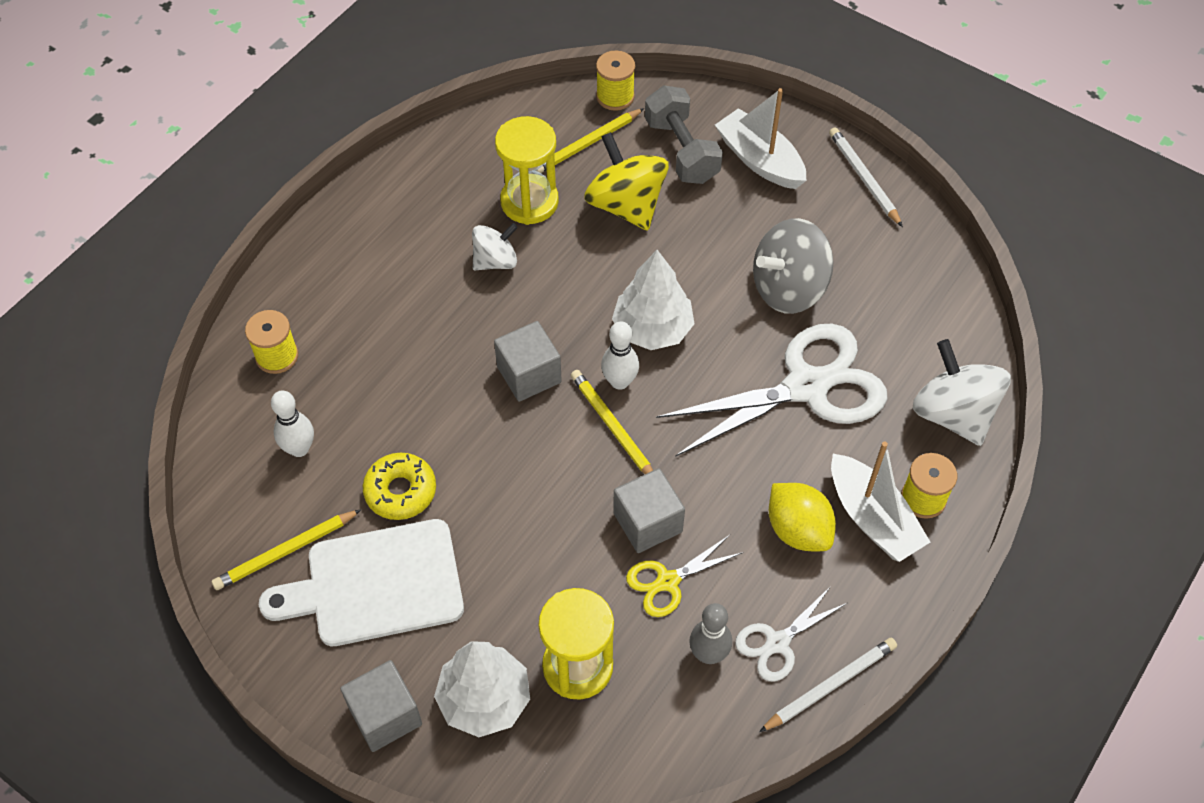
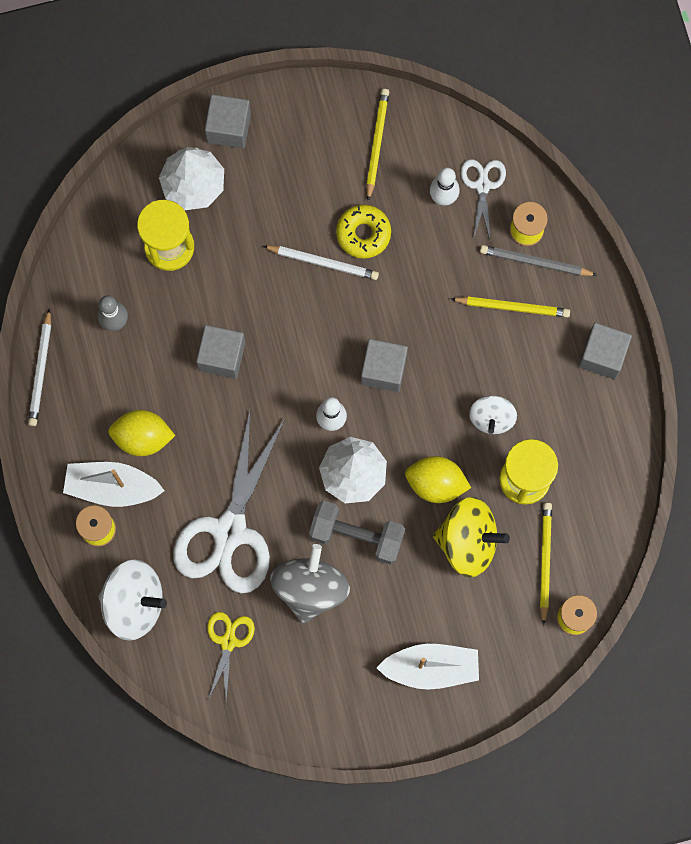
camera: 130 degrees right, 20 degrees up
(306, 327) = (535, 262): none -> grey pencil
(357, 219) = (602, 355): none -> grey cube
(376, 584) = (312, 178): white cutting board -> none
(598, 261) = (436, 483): none -> yellow lemon
(613, 427) = (302, 389): yellow pencil -> yellow pencil (512, 307)
(667, 581) = (176, 336): yellow scissors -> yellow scissors (228, 641)
(681, 151) = (484, 621): grey dumbbell -> grey dumbbell (357, 535)
(777, 643) = (88, 364): white scissors -> white scissors (482, 185)
(864, 178) = (355, 726): white pencil -> white pencil (323, 263)

